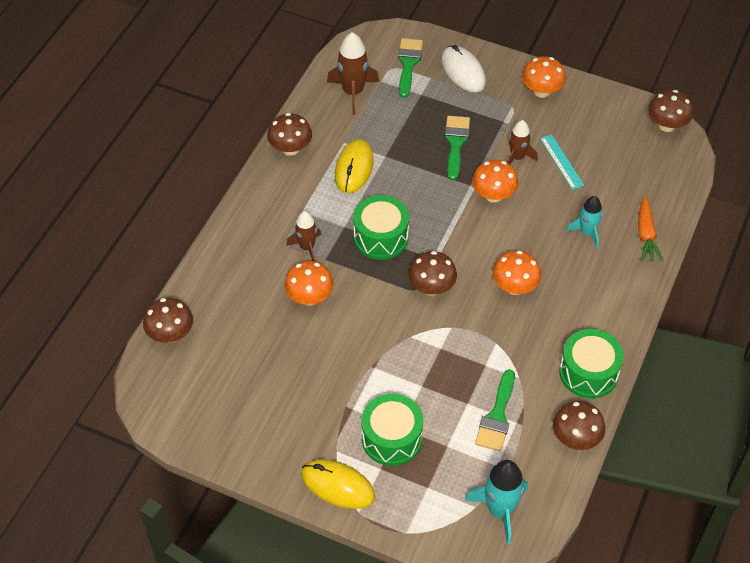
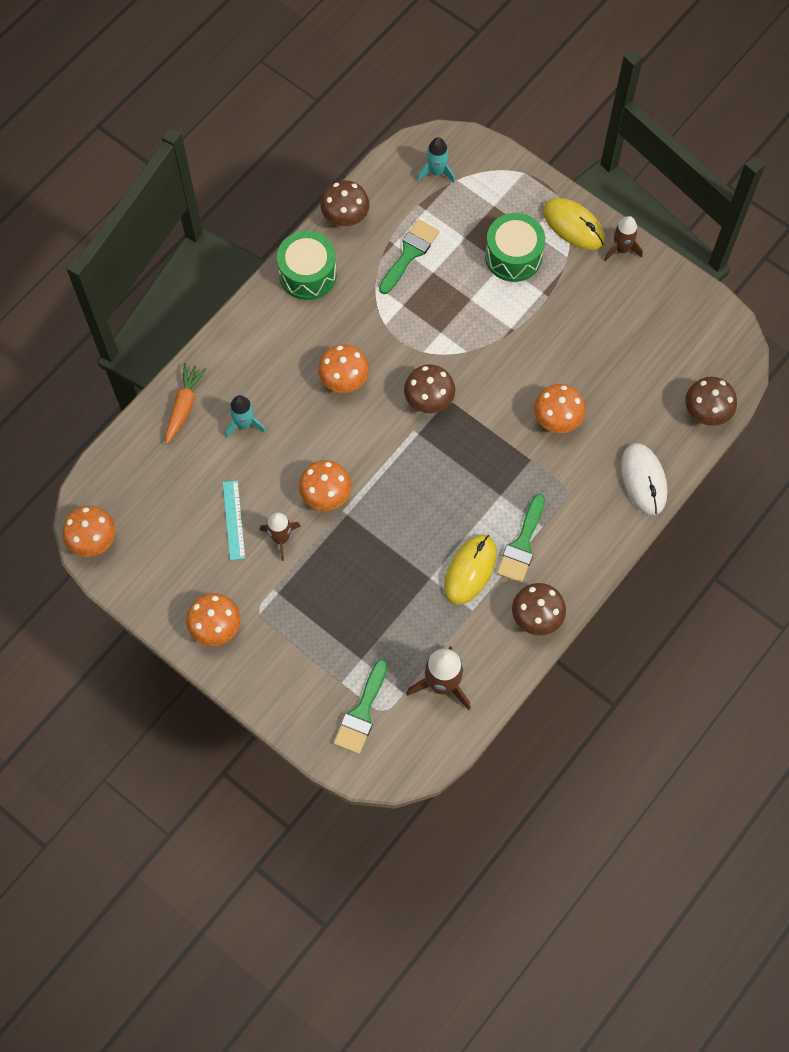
camera: 165 degrees left, 15 degrees up
(307, 247) = (547, 479): brown rocket -> brown rocket (621, 249)
(381, 237) = (464, 472): green drum -> none
(455, 143) = (344, 576): green brush -> green brush (522, 544)
(463, 71) = (298, 682): white mouse -> white mouse (643, 480)
(500, 510) = (436, 172): turquoise rocket -> turquoise rocket, size x0.65
(666, 125) = (93, 540): brown mushroom -> orange mushroom

